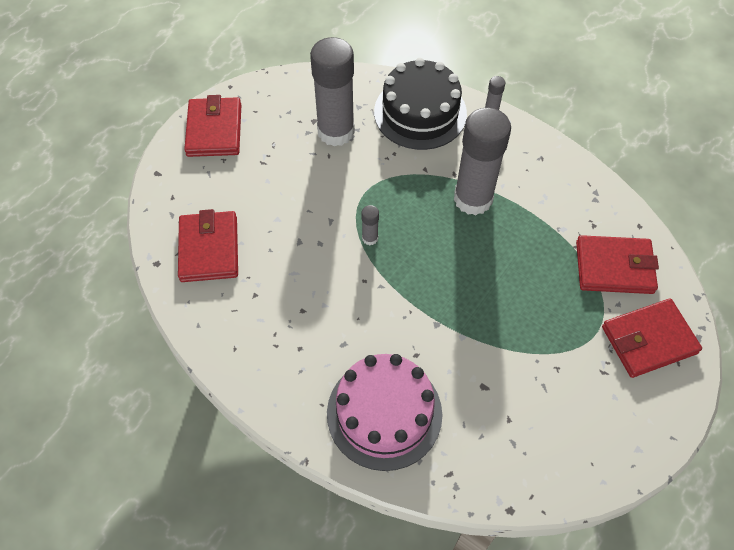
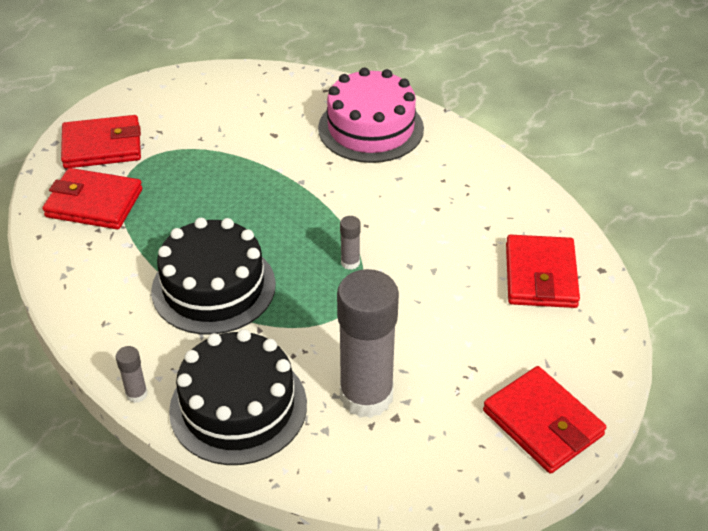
camera: 170 degrees left, 15 degrees down
(214, 130) = (542, 423): red wallet -> red wallet turned 45 degrees counterclockwise
(473, 199) = (213, 287): grey glue stick -> black cake

